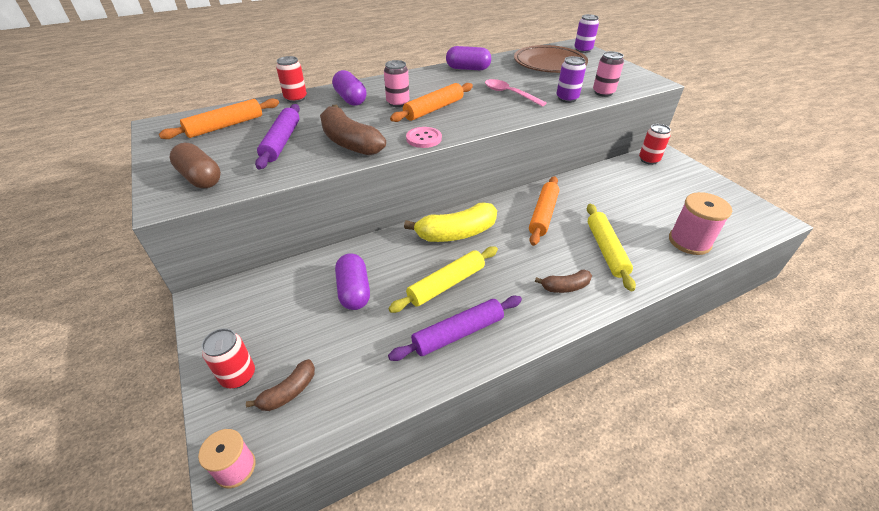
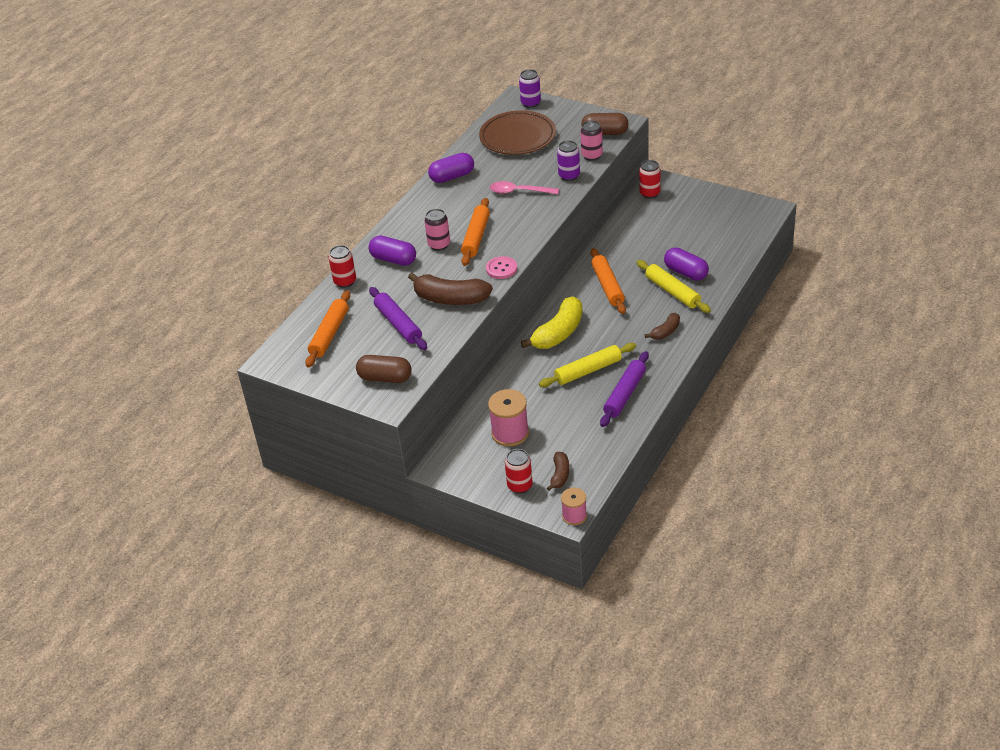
camera: 30 degrees left, 0 degrees up
(354, 291) = (531, 407): purple capsule -> purple capsule (686, 272)
(446, 284) = (588, 370): yellow rolling pin -> yellow rolling pin turned 45 degrees clockwise
(631, 83) = (605, 133): none -> brown capsule
(689, 241) = (722, 257): pink spool -> pink spool (510, 433)

